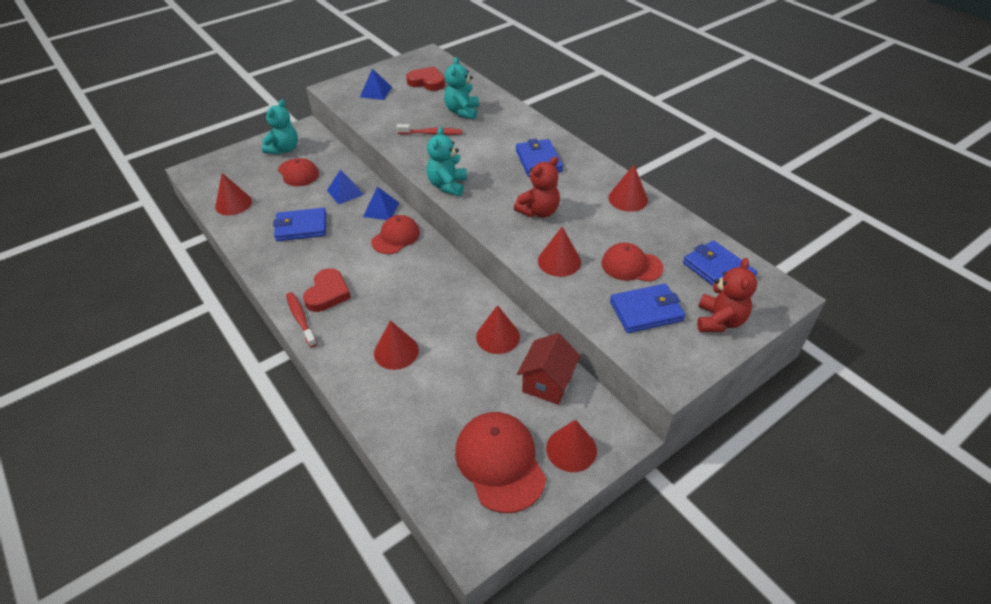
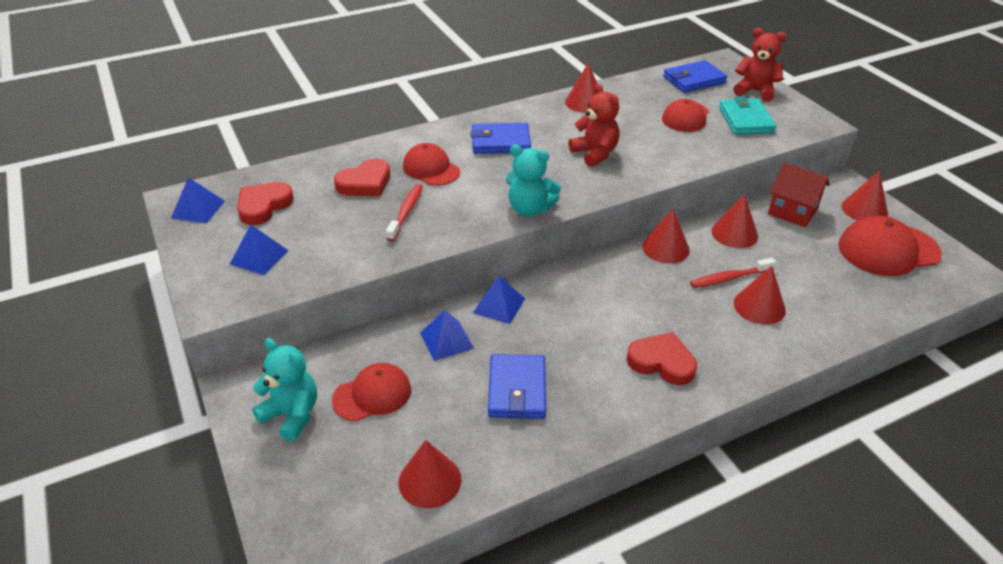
camera: 80 degrees left, 5 degrees down
(300, 319) = (707, 389): red toothbrush -> red toothbrush (729, 278)
(396, 237) = (561, 295): red cap -> red cap (431, 169)
(419, 63) = (198, 209): none -> blue pyramid
(462, 112) = (365, 183): turquoise teddy bear -> red heart
(559, 261) = (677, 153): red cone -> red cone (665, 248)
(646, 311) = (745, 120): blue wallet -> turquoise wallet

